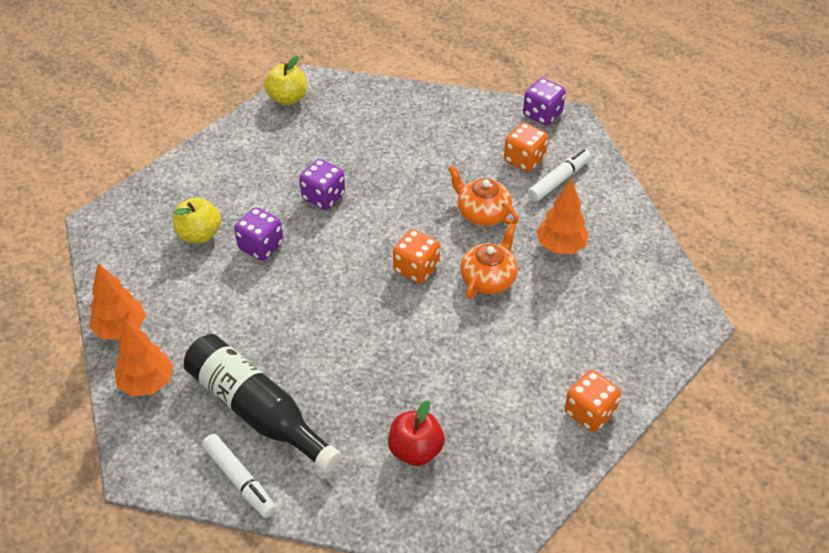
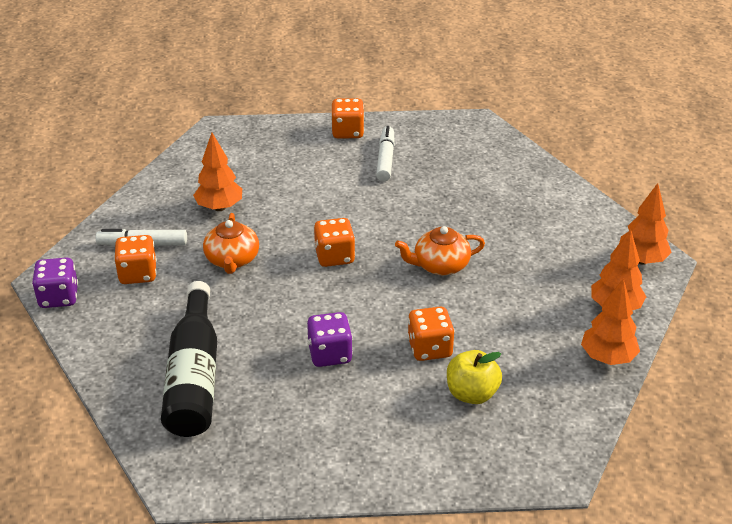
camera: 135 degrees left, 10 degrees down
(159, 457) = (641, 260): none -> orange tree
(239, 480) = (595, 220): white marker -> white marker (385, 159)
(257, 411) = (549, 245): black bottle -> black bottle (194, 376)
(261, 246) = (430, 348): purple dice -> orange dice
(287, 98) = (231, 483): yellow apple -> none
(415, 450) = (470, 173): red apple -> none
(488, 278) = (296, 220): orange teapot -> orange teapot (440, 265)

